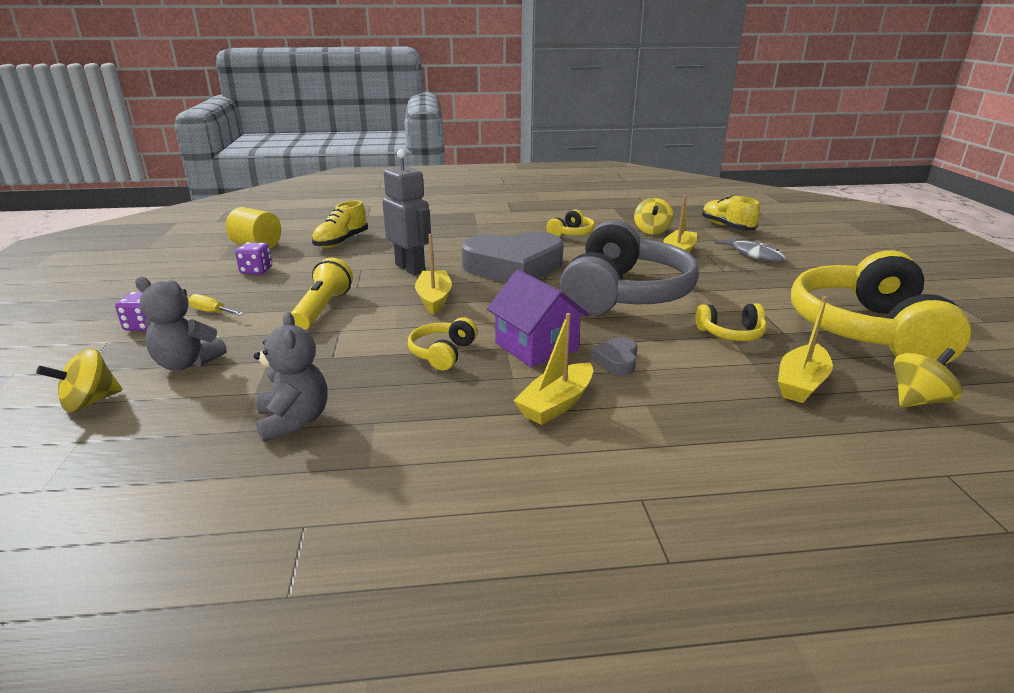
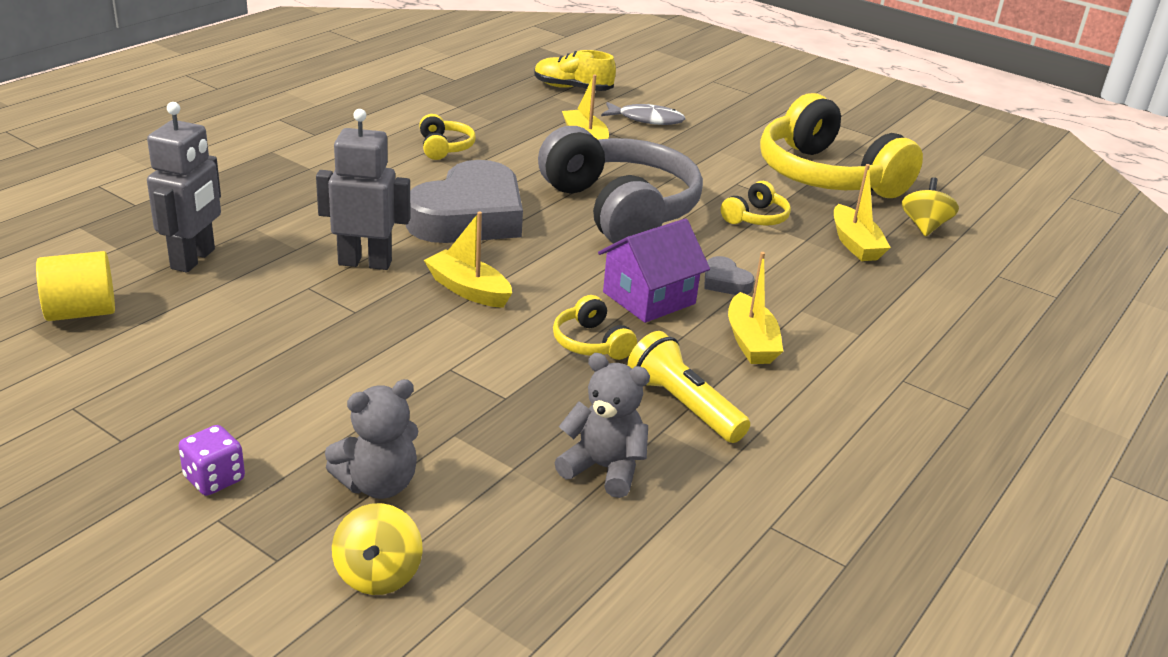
camera: 50 degrees left, 5 degrees up
(211, 312) = (257, 422): yellow screwdriver -> none
(256, 271) = (177, 347): purple dice -> none
(322, 309) = (379, 355): yellow flashlight -> yellow flashlight (683, 406)
(341, 242) = (193, 259): yellow shoe -> grey robot
(536, 346) = (649, 298): purple house -> purple house turned 45 degrees counterclockwise
(652, 231) = (515, 117): yellow spinning top -> none

